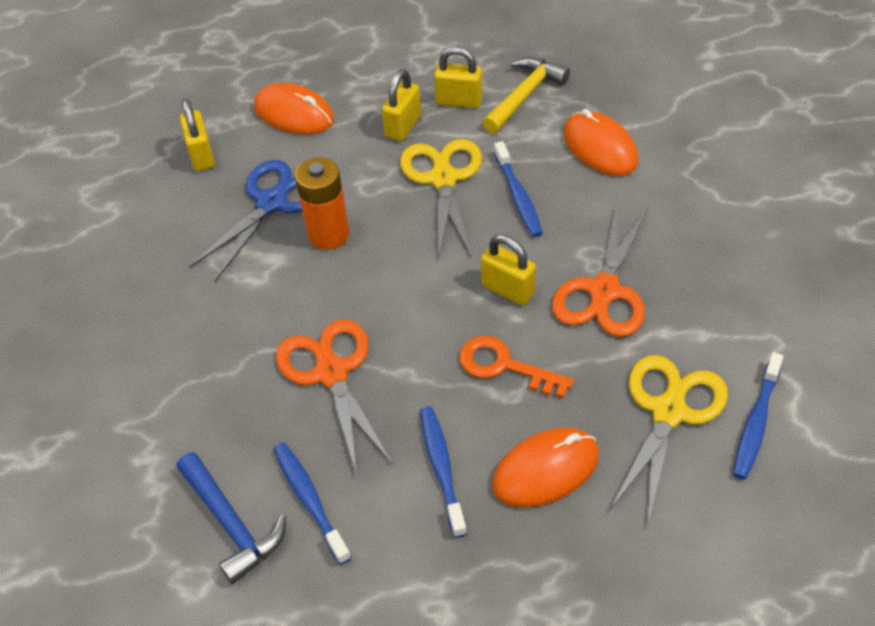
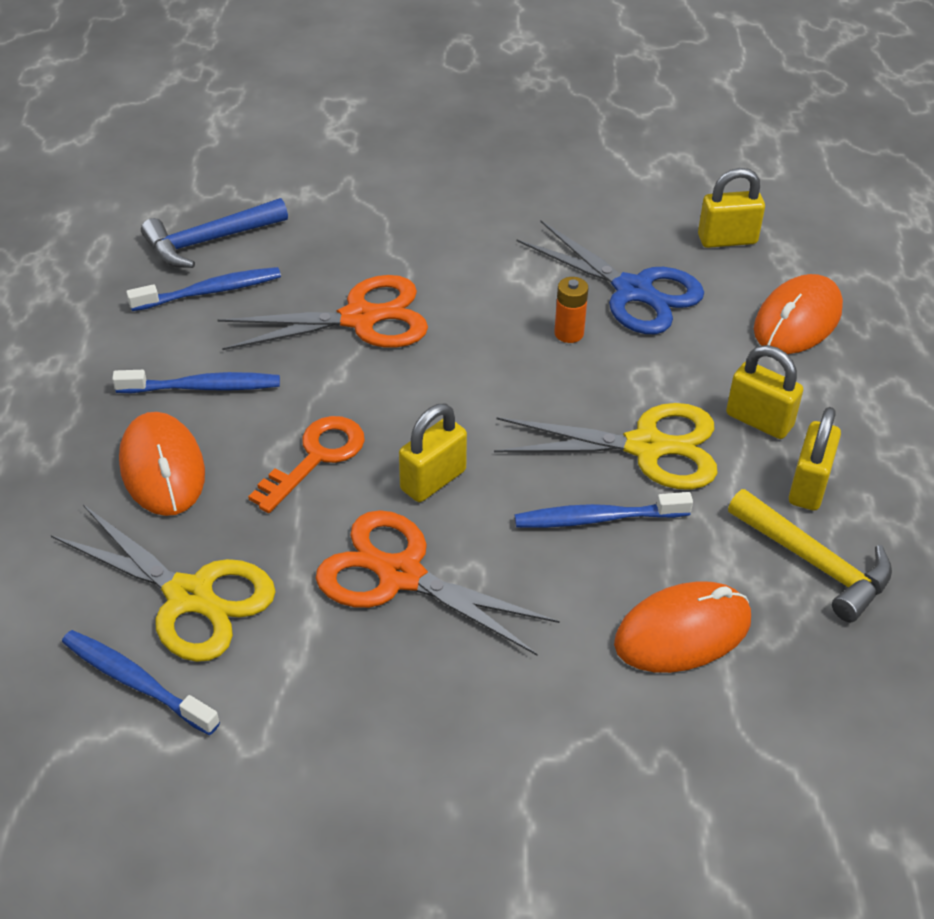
camera: 95 degrees right, 5 degrees down
(328, 234) = (569, 333): orange battery -> orange battery, size x0.57

